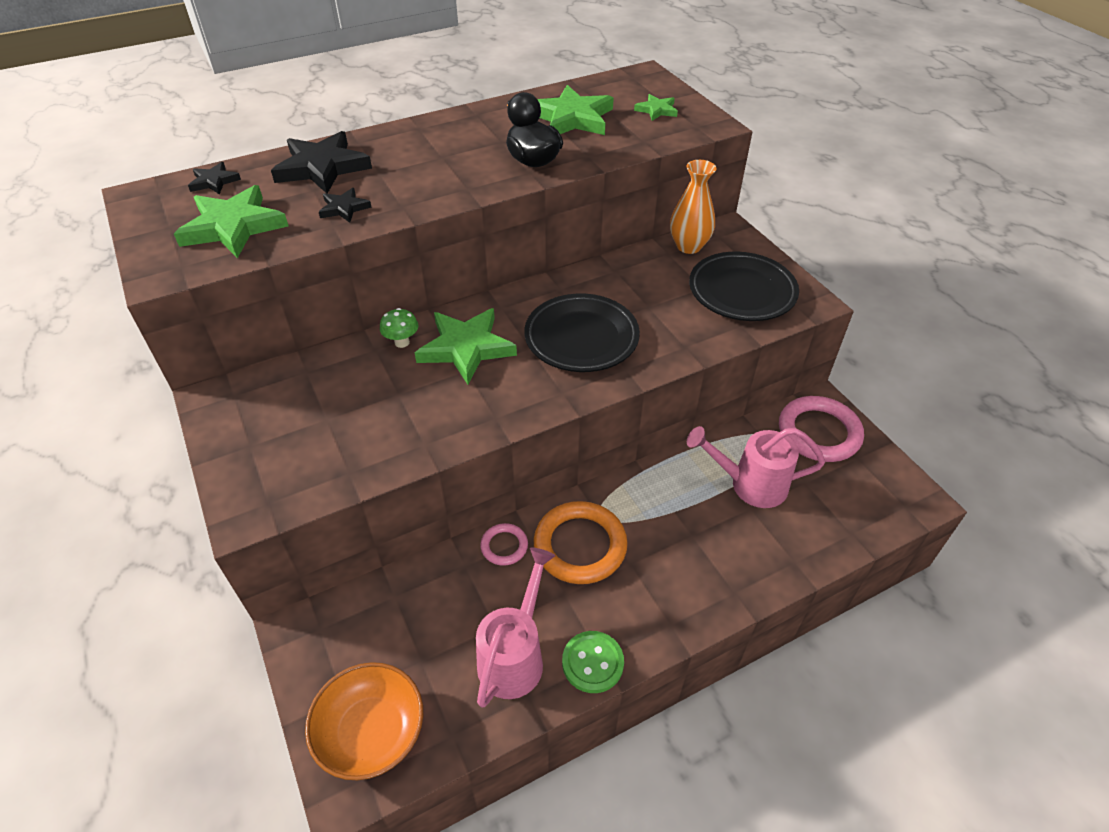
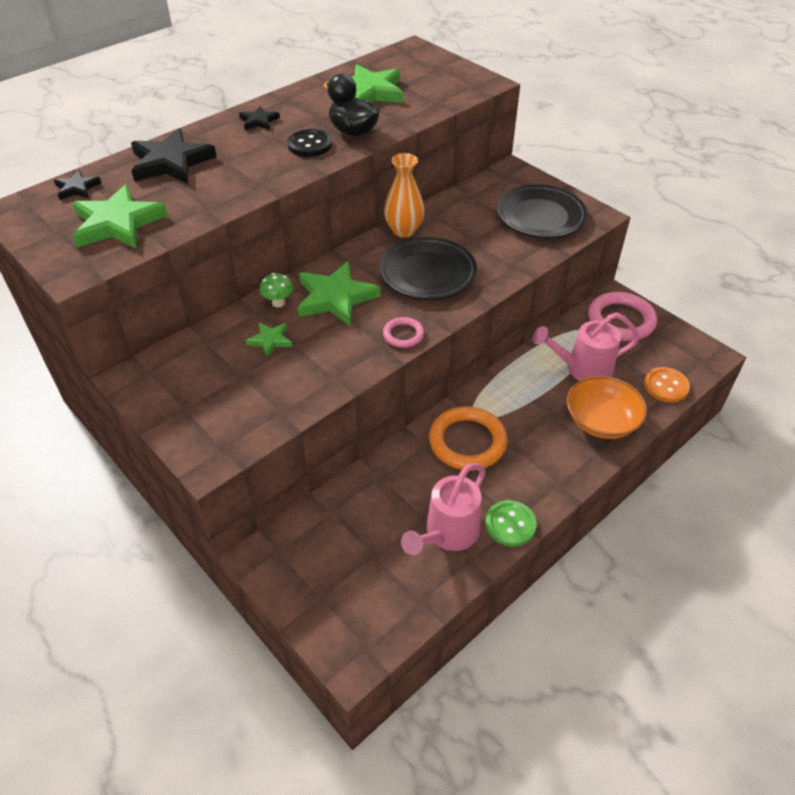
camera: 15 degrees left, 0 degrees up
(344, 208) = (209, 193): black star -> black star (259, 121)
(371, 732) = (355, 616): orange bowl -> orange bowl (601, 421)
(478, 169) = (310, 145): none -> black button
(504, 546) = (406, 455): pink ring -> pink ring (403, 335)
(514, 656) = (447, 534): pink watering can -> pink watering can turned 150 degrees counterclockwise
(657, 110) = (436, 77): green star -> green star (270, 340)
(688, 246) = (485, 187): orange vase -> orange vase (404, 230)
(848, 528) = (666, 386): none -> orange button

